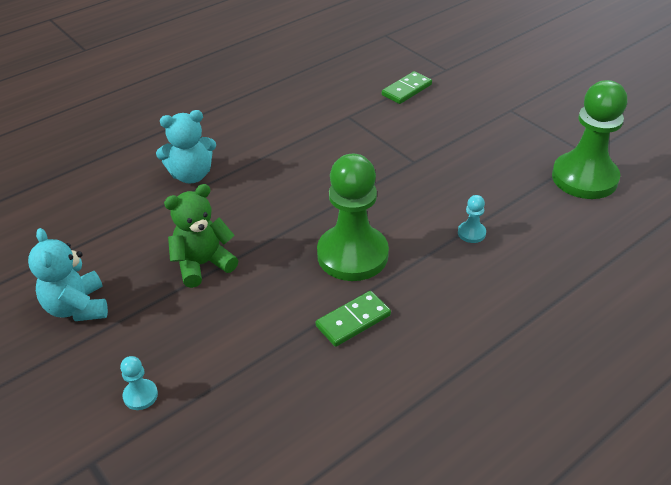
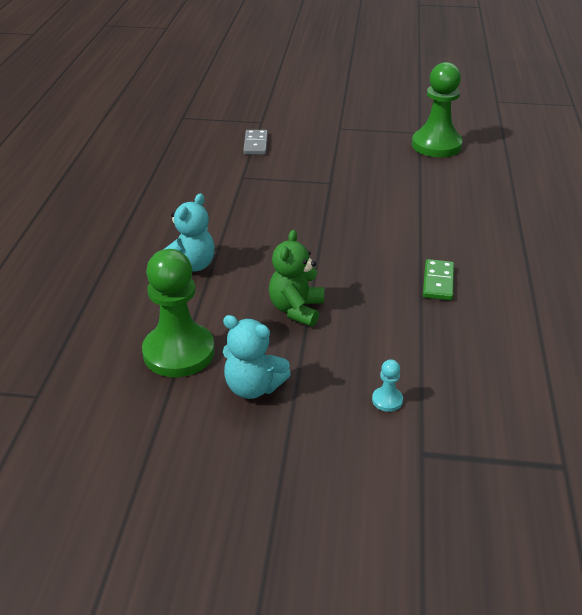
camera: 45 degrees left, 5 degrees down
(352, 255) = (380, 250): green pawn -> green pawn (179, 352)
(407, 90) = (256, 144): green domino -> grey domino
(471, 233) = (425, 202): turquoise pawn -> none

